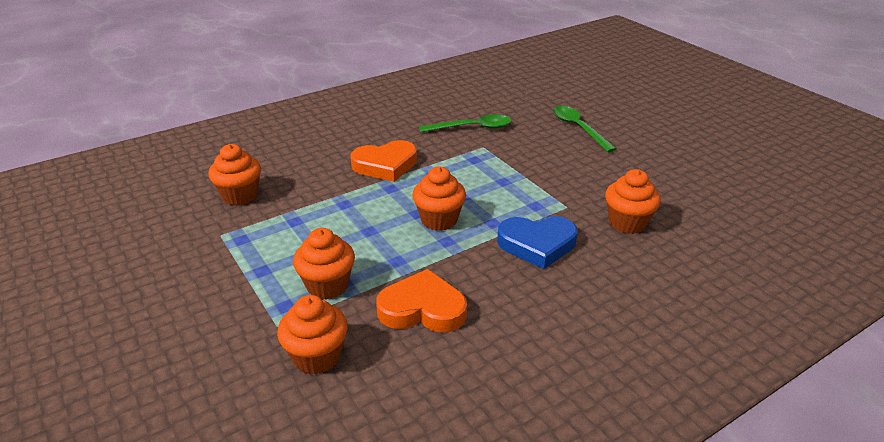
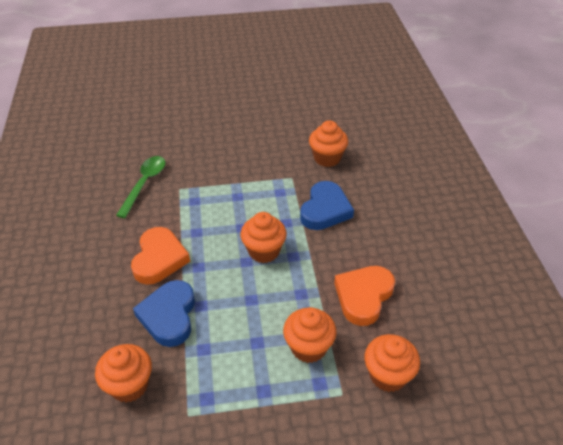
camera: 65 degrees left, 10 degrees up
(322, 191) = (169, 316): none -> blue heart
(578, 128) = (196, 128): green spoon -> none

